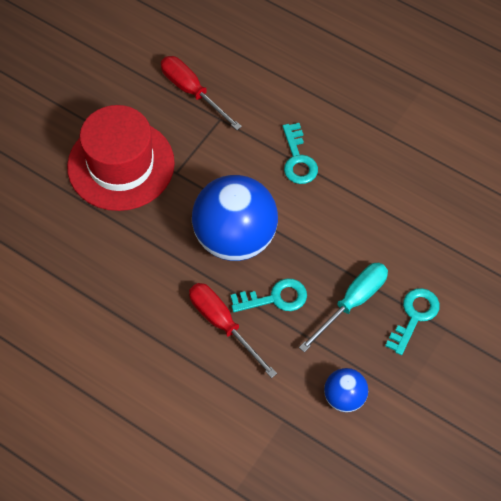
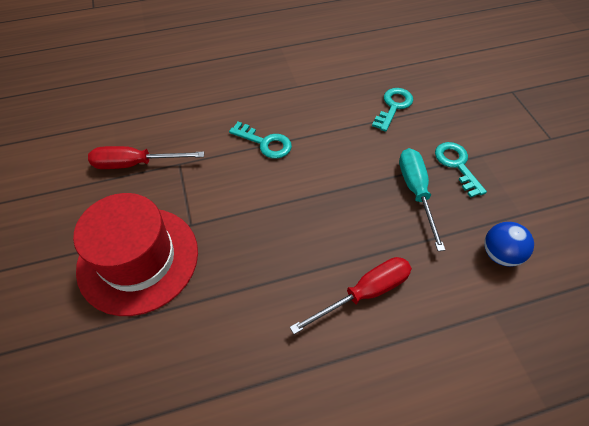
camera: 50 degrees left, 5 degrees down
(223, 324) = (364, 293): red screwdriver -> red screwdriver turned 150 degrees clockwise
(235, 238) = (291, 227): blue ball -> none
(275, 298) = (370, 238): turquoise key -> turquoise key (393, 107)

